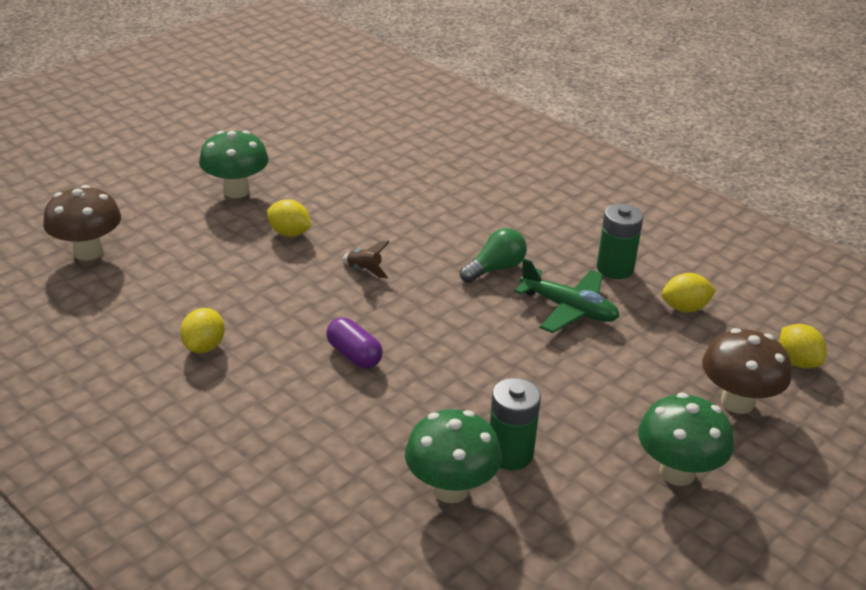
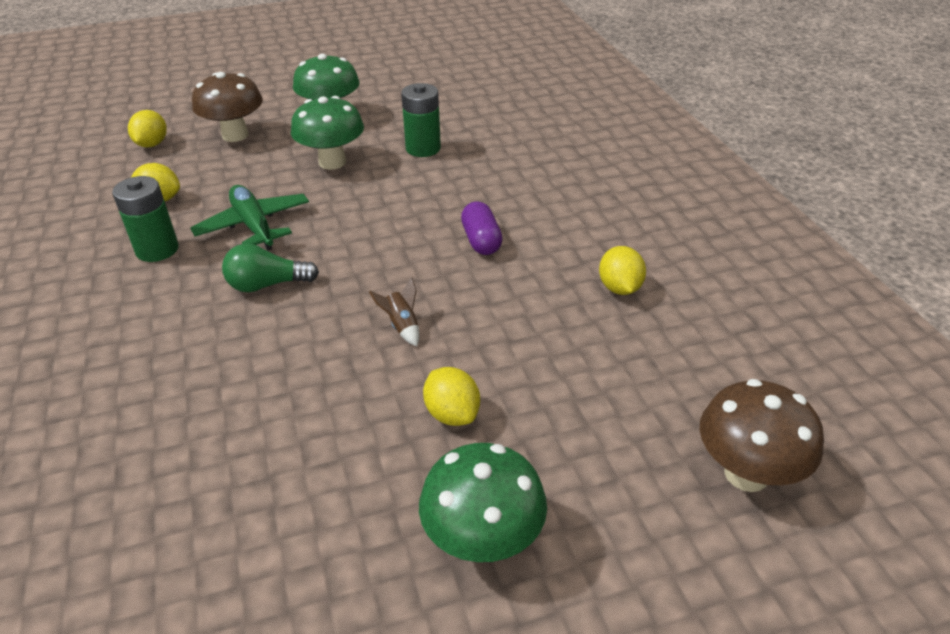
camera: 150 degrees left, 5 degrees up
(204, 346) = (619, 288): yellow lemon -> yellow lemon turned 45 degrees counterclockwise
(451, 489) = (480, 142): green mushroom -> green mushroom (332, 162)

